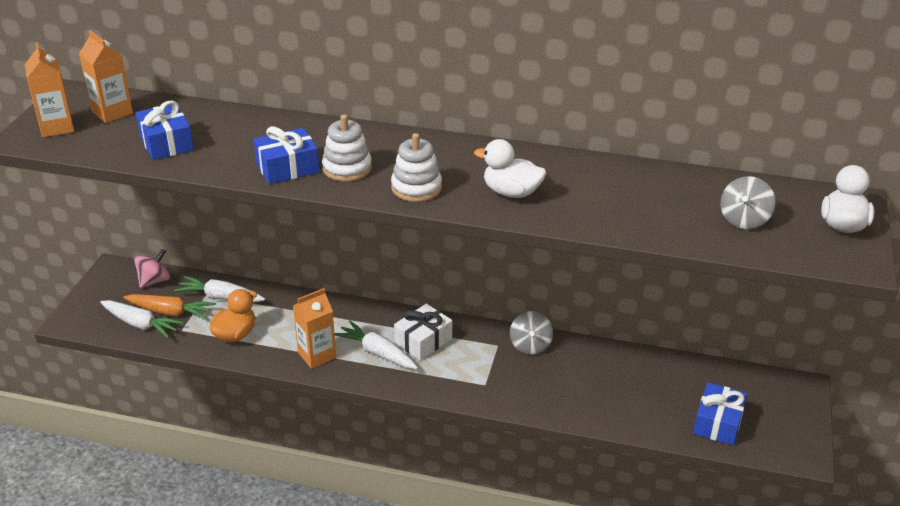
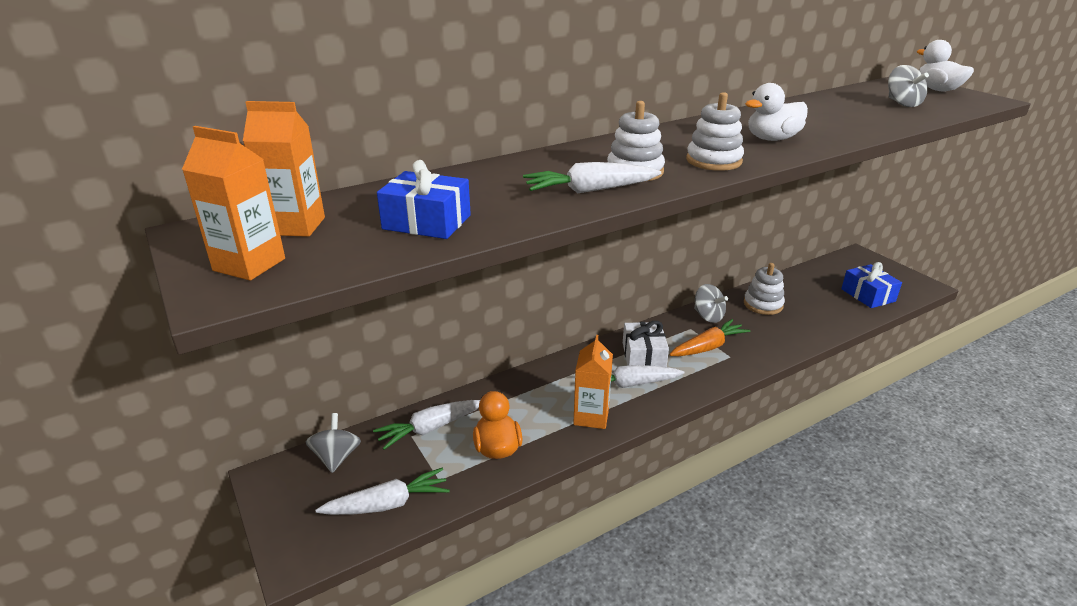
camera: 45 degrees left, 5 degrees down
(154, 281) = (336, 457): pink spinning top -> grey spinning top
(170, 312) = (401, 473): orange carrot -> orange carrot (708, 347)
(287, 168) = (590, 190): blue gift -> white carrot
(597, 366) = (763, 304): none -> white stacking toy

